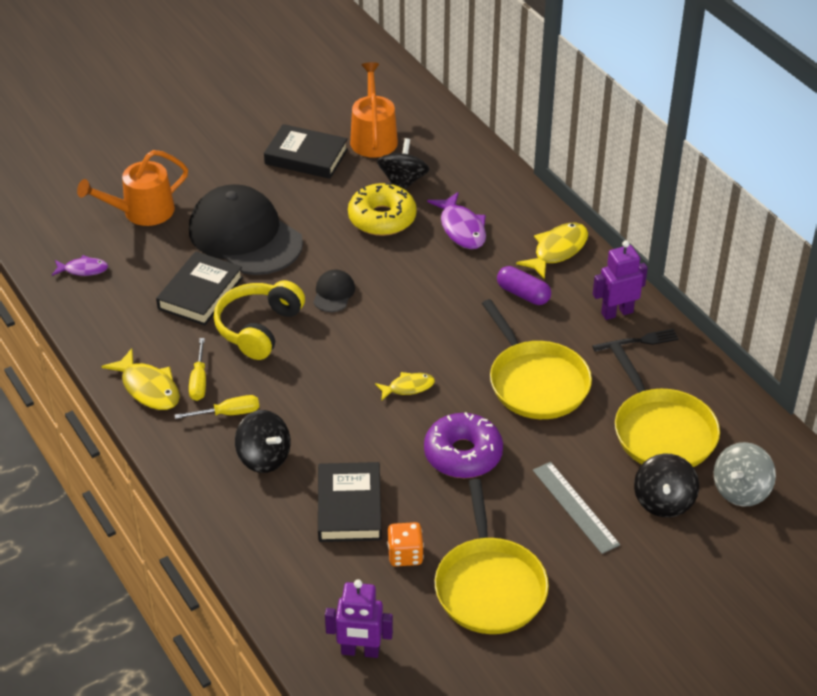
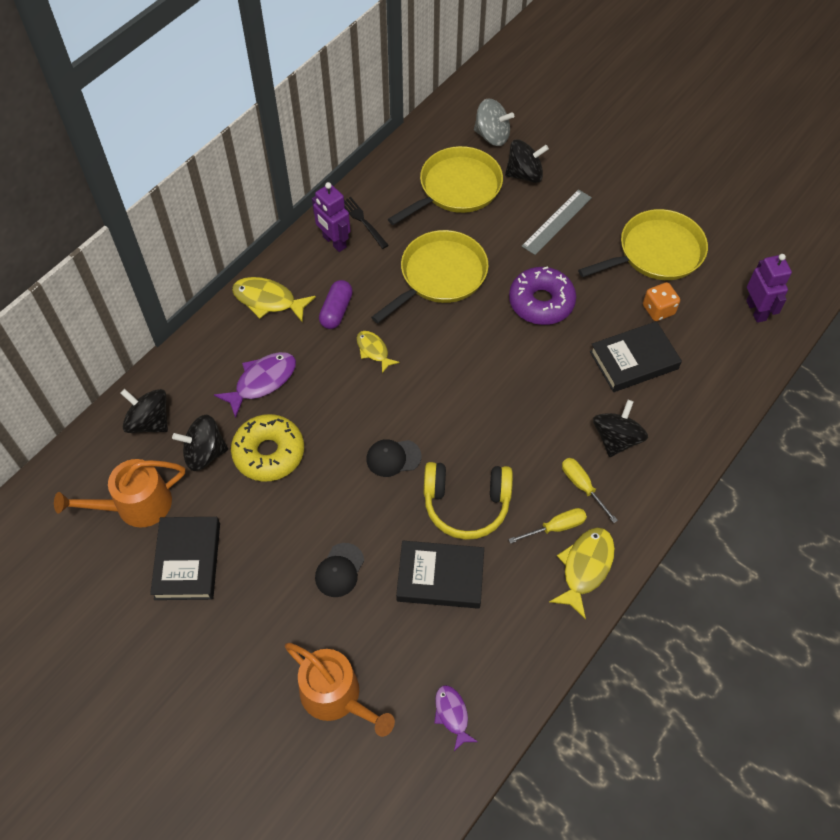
camera: 110 degrees left, 15 degrees up
(245, 236) = (339, 570): black cap -> black cap, size x0.42
(408, 387) = (486, 361): yellow fish -> yellow fish (373, 351)
(452, 156) = (149, 422): none -> black spinning top

